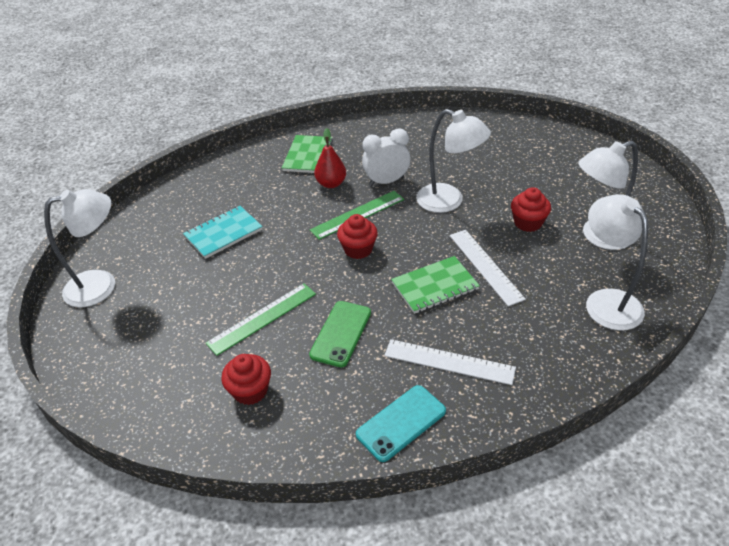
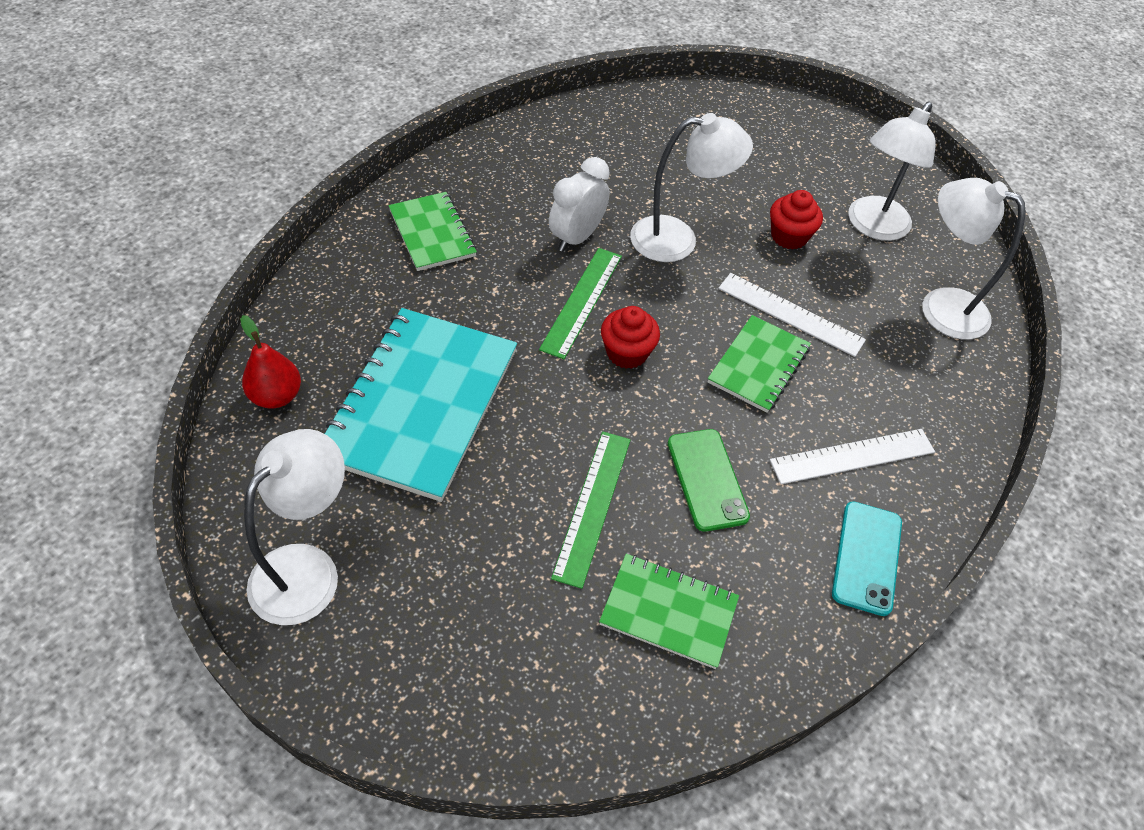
camera: 40 degrees left, 10 degrees up
(223, 233) = (421, 404): turquoise notebook -> turquoise notebook, size x1.85
(250, 391) = (668, 612): red cupcake -> green notebook
(331, 184) = (505, 267): red pear -> red pear (276, 396)

